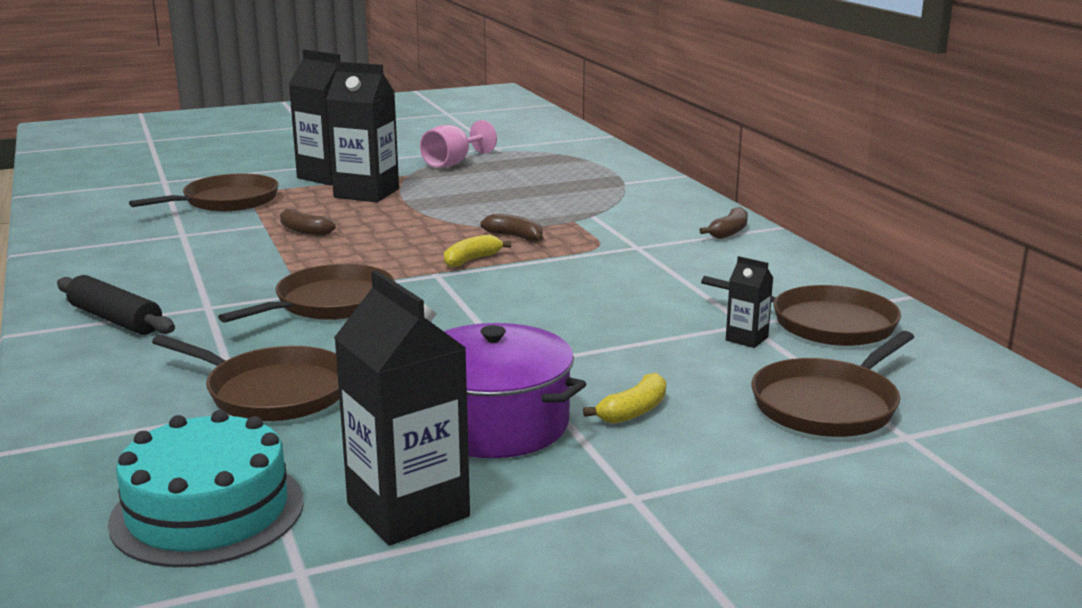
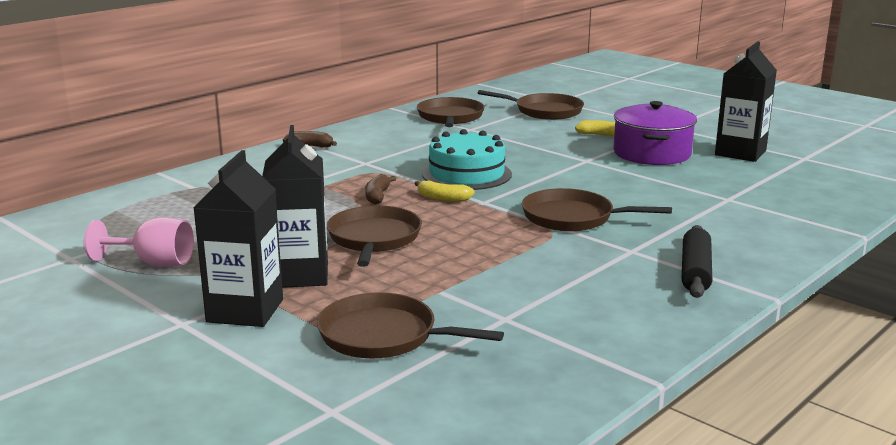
camera: 115 degrees left, 0 degrees up
(207, 511) = (806, 180): turquoise cake -> turquoise cake (466, 174)
(273, 392) = (701, 198): brown pan -> brown pan (374, 239)
(304, 231) = (438, 268): brown banana -> none
(746, 339) = (490, 127): black carton -> none

